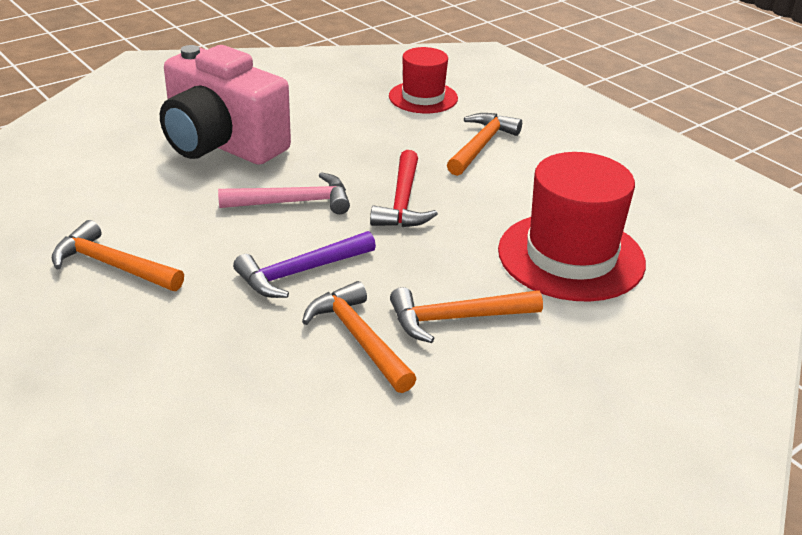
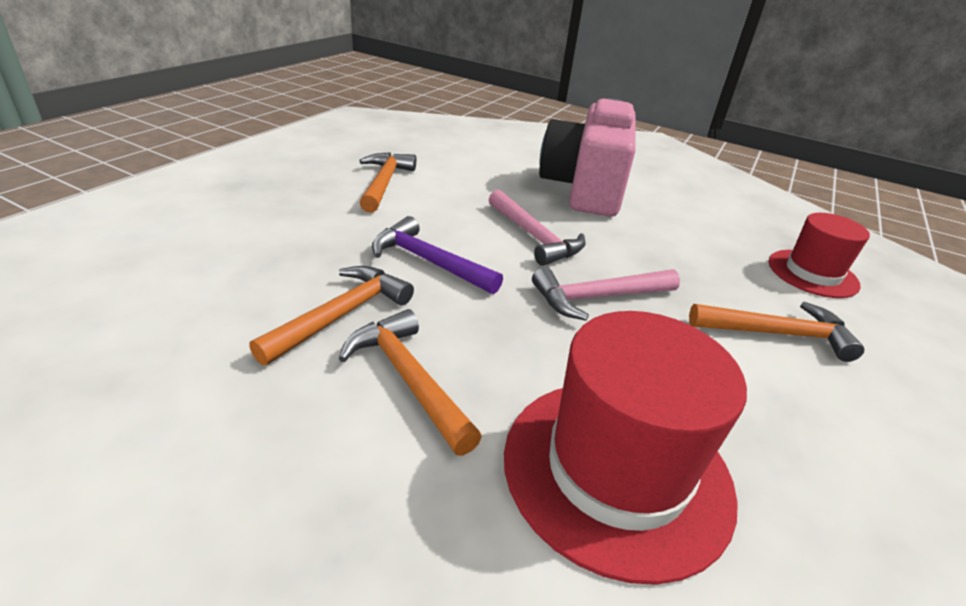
camera: 65 degrees right, 0 degrees up
(403, 202) = (597, 298): red hammer -> pink hammer

